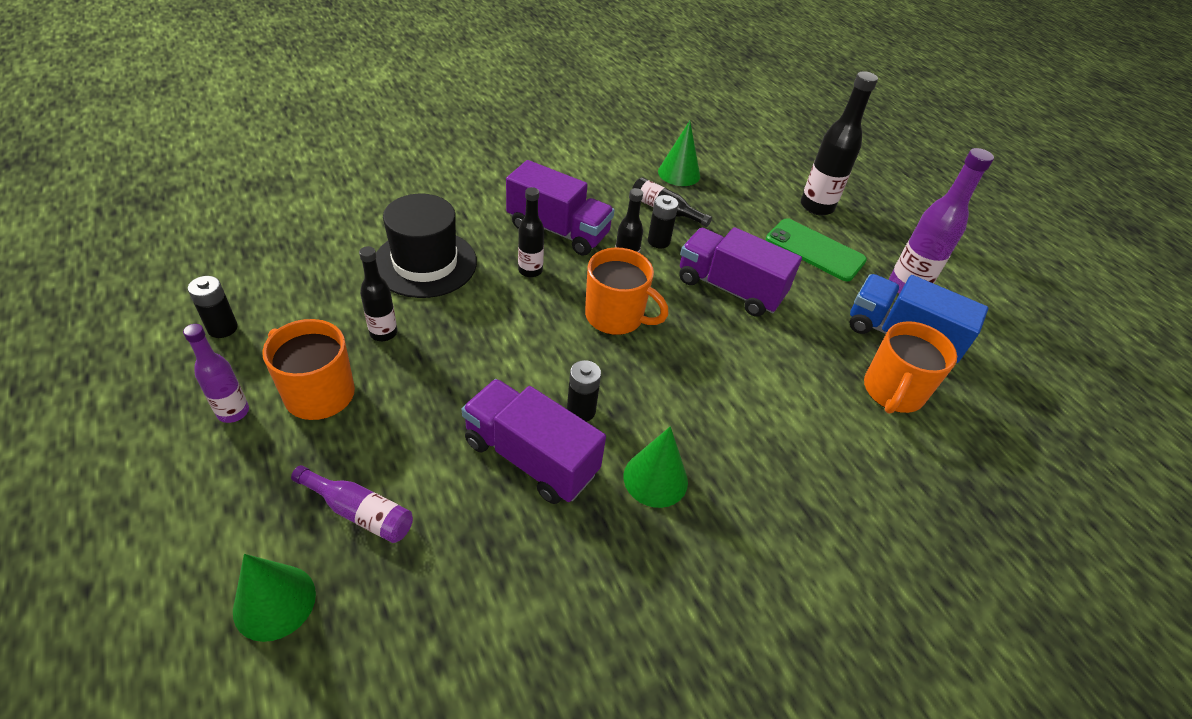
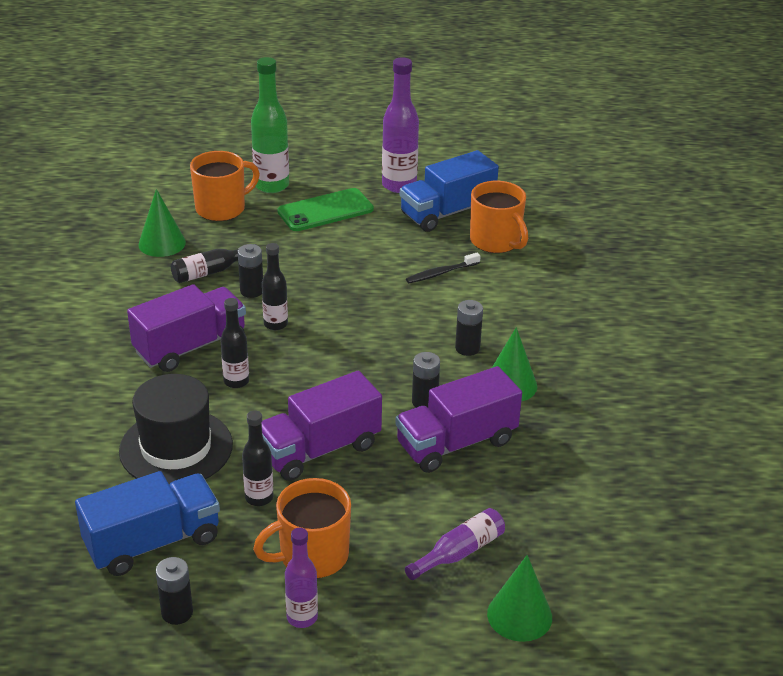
camera: 60 degrees left, 10 degrees down
(304, 287) = (153, 542): none -> blue truck
(616, 316) = (331, 349): orange mug -> orange mug (222, 208)
(690, 421) = (467, 348): none -> black battery
(730, 288) = (340, 274): purple truck -> purple truck (319, 449)
(796, 362) = (441, 273): none -> black toothbrush
(816, 206) = (271, 185): black bottle -> green bottle

